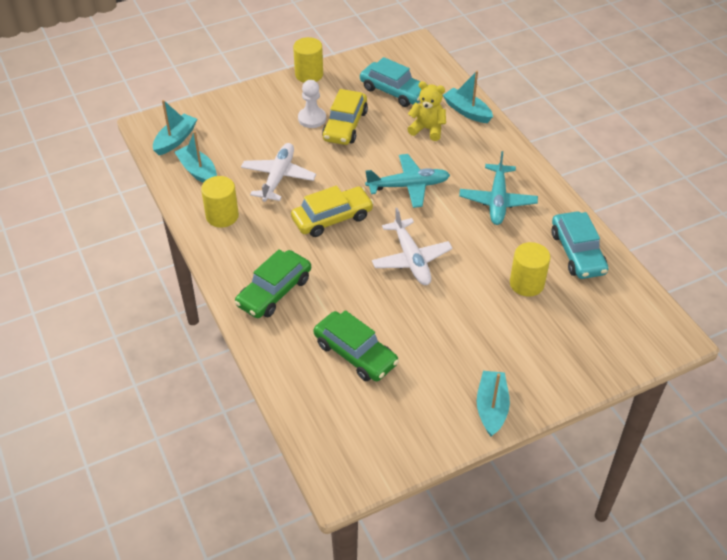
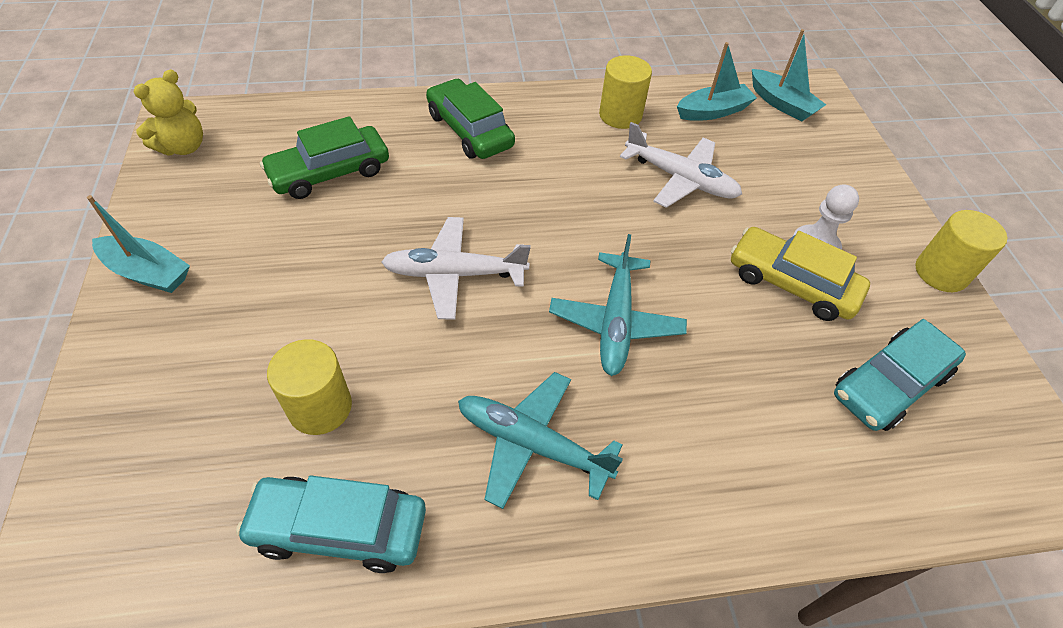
camera: 105 degrees right, 5 degrees up
(332, 218) = (576, 212): yellow car -> none
(427, 129) = (764, 401): yellow teddy bear -> yellow teddy bear (183, 147)
(467, 111) = (815, 495): turquoise boat -> none

